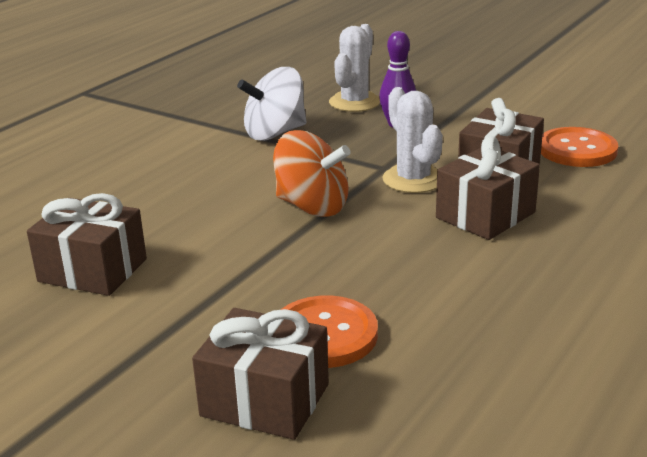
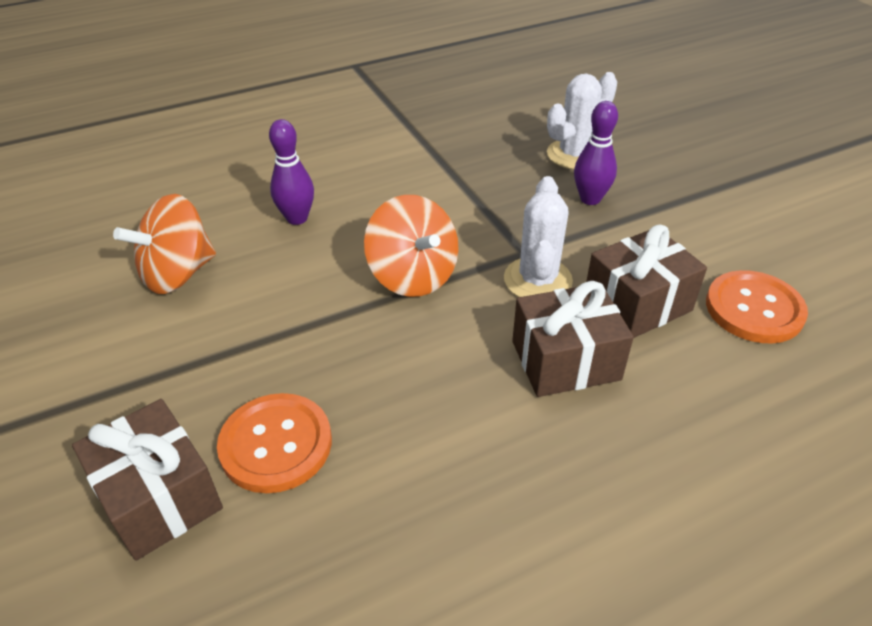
camera: 30 degrees right, 15 degrees up
(92, 270) = (178, 274): brown gift -> orange spinning top
(162, 203) = (297, 218): none -> purple bowling pin
(275, 133) = (465, 169): white spinning top -> none

